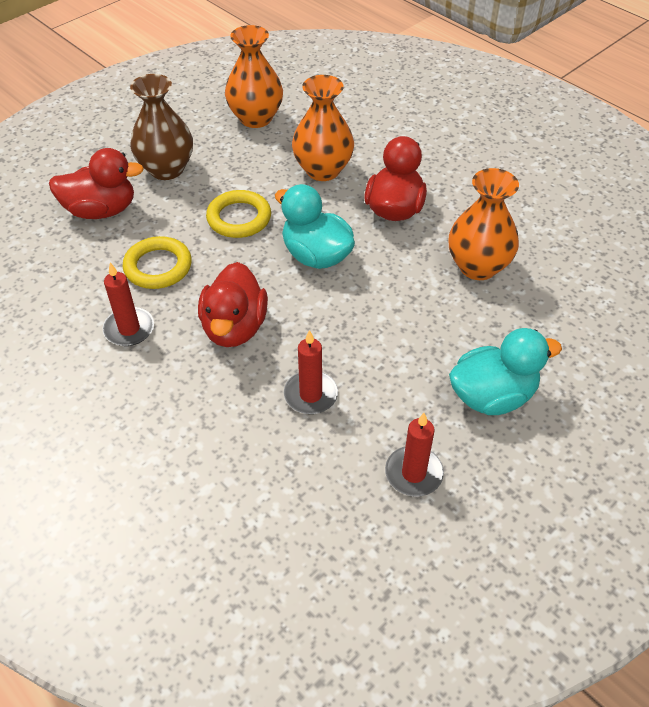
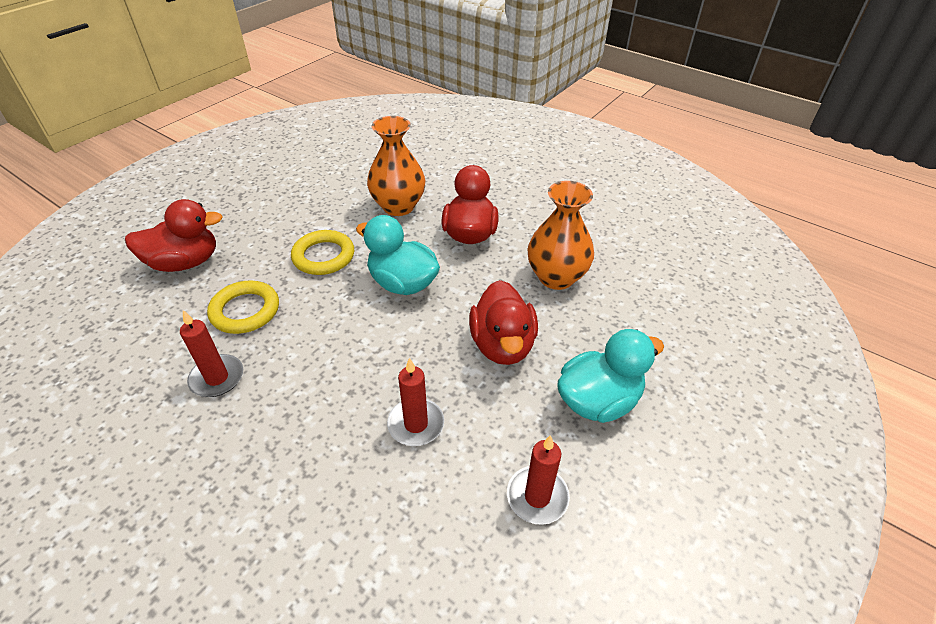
camera: 10 degrees left, 5 degrees down
(166, 169) = (249, 219): brown vase -> none
(234, 327) = (329, 363): red duck -> red duck (502, 345)
(256, 118) = (331, 168): orange vase -> none

